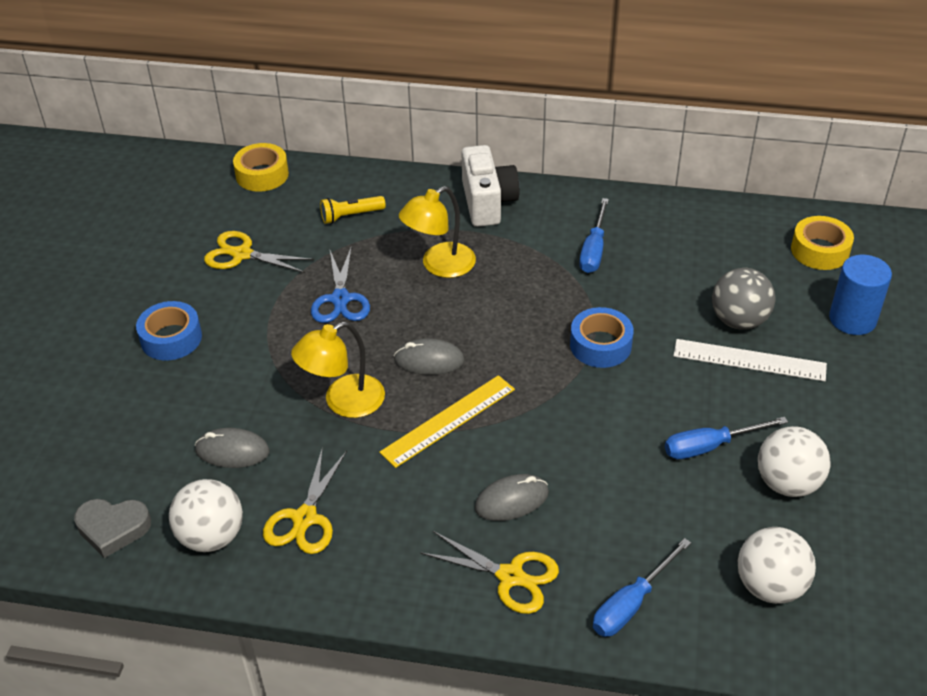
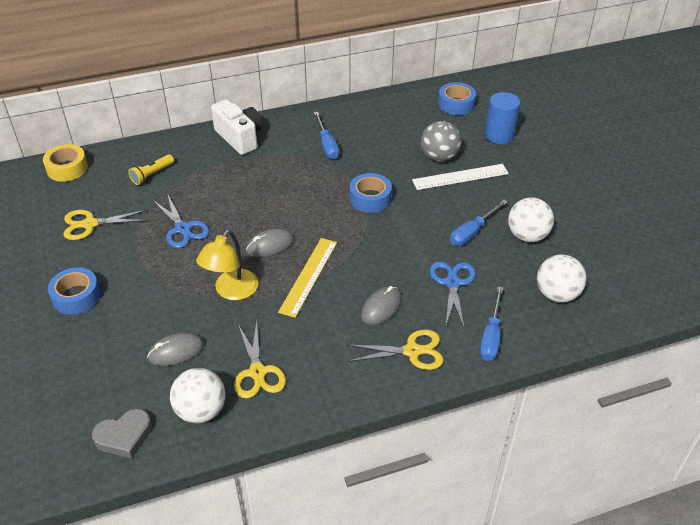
camera: 30 degrees left, 0 degrees up
(439, 266) = (235, 186): yellow lamp -> none
(630, 507) = (452, 283): none -> blue scissors
(820, 250) = (456, 104): yellow tape -> blue tape

